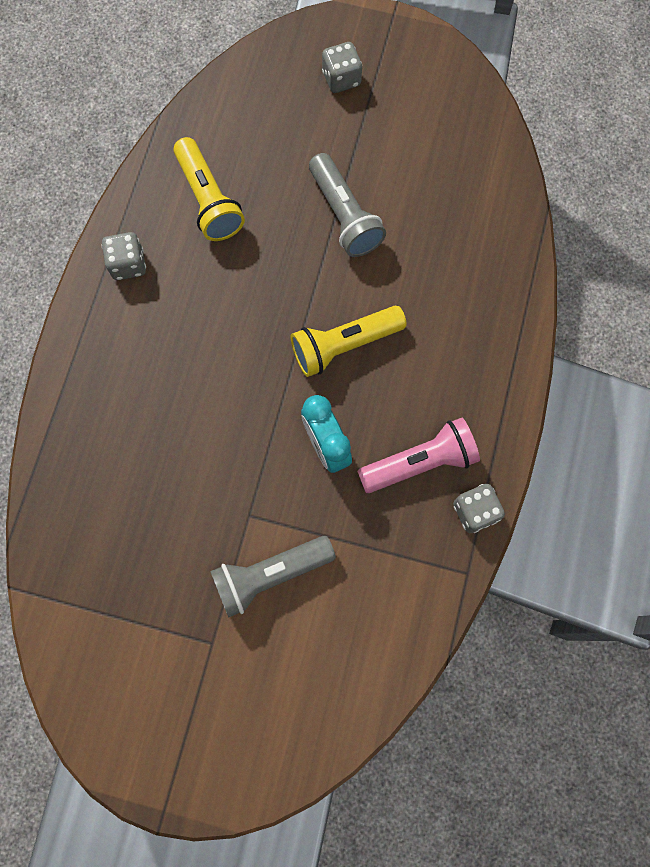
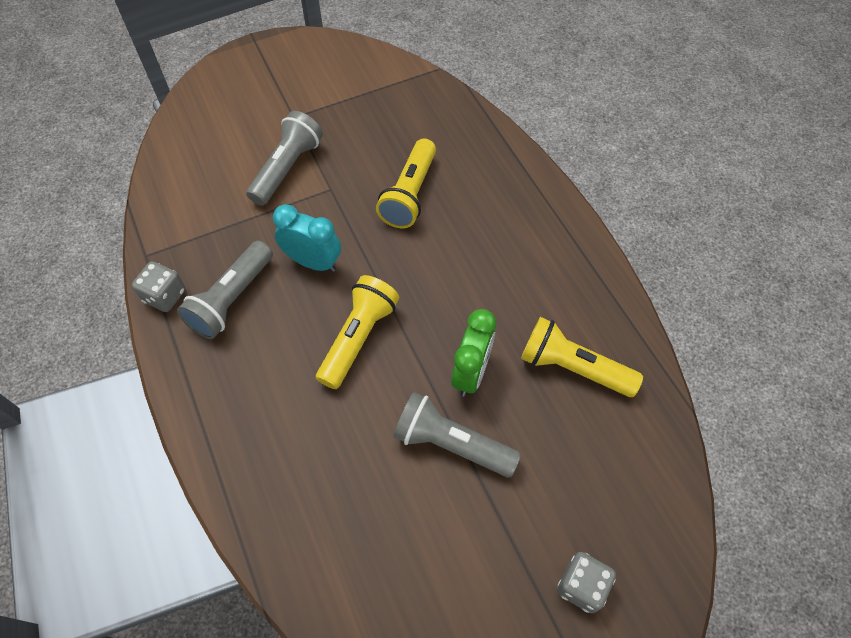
camera: 140 degrees right, 15 degrees down
(128, 264) = (576, 275): grey dice -> none
(185, 449) = (409, 194): none -> yellow flashlight
(284, 252) = (471, 373): none -> green clock
(420, 462) = (231, 299): pink flashlight -> grey flashlight

